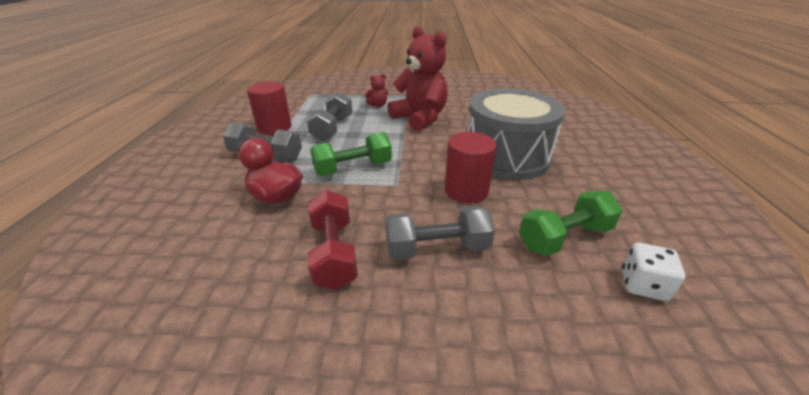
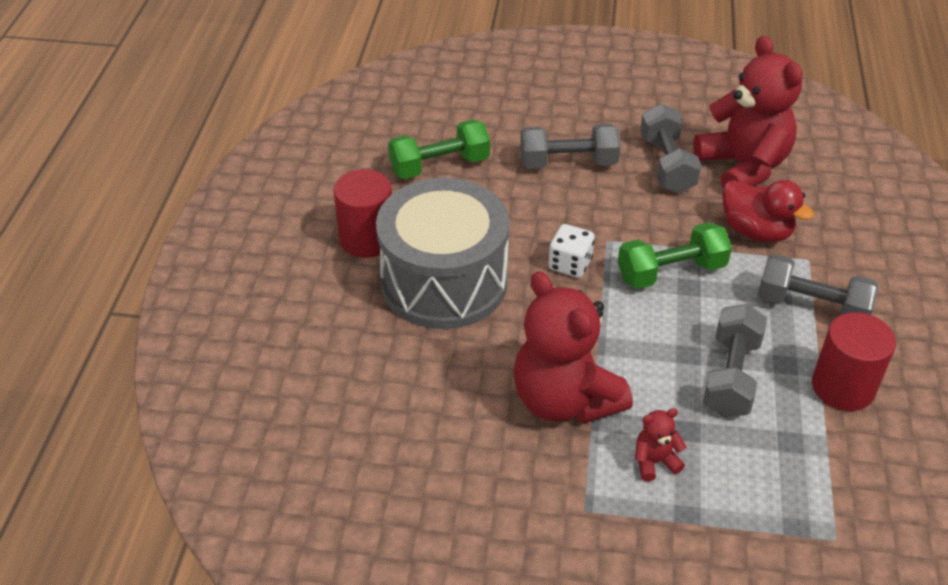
camera: 175 degrees left, 10 degrees up
(253, 255) = (743, 167): none -> red teddy bear
(334, 253) = (667, 164): red dumbbell -> grey dumbbell
(466, 190) = (521, 226): red cylinder -> red cylinder (367, 239)
(643, 285) = (401, 126): white dice -> white dice (570, 264)

